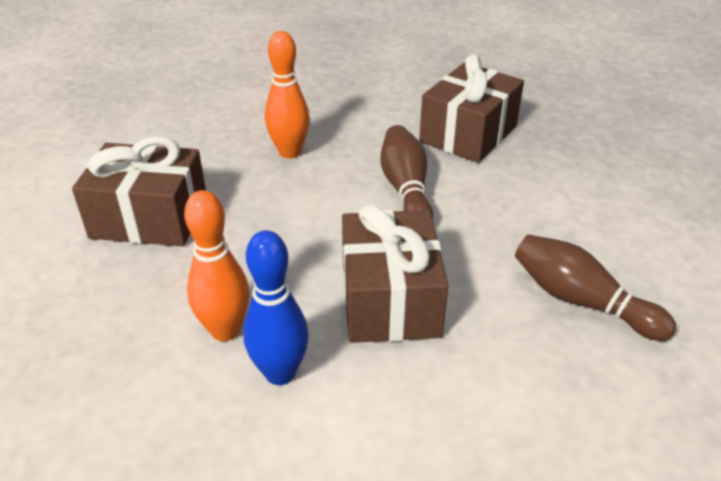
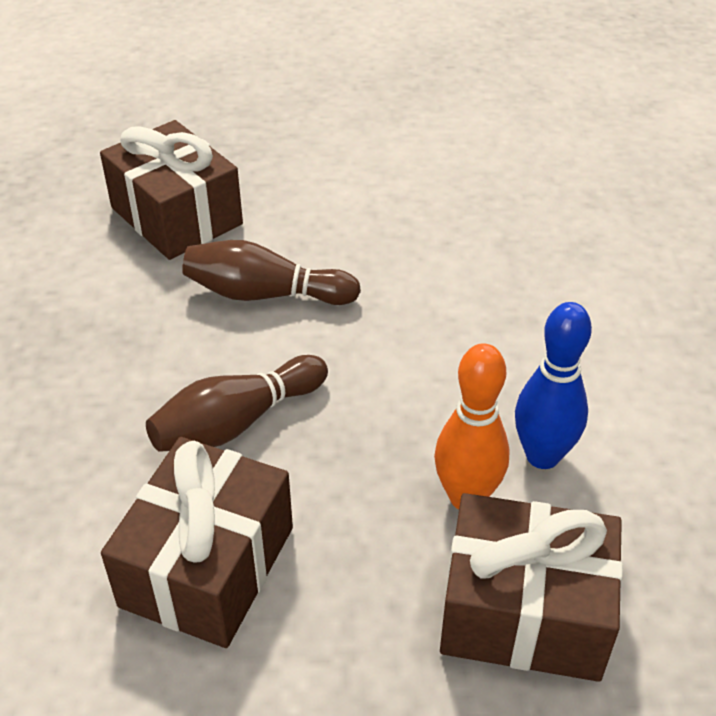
camera: 75 degrees left, 5 degrees up
(289, 152) = (121, 388): orange bowling pin -> none
(390, 299) = (454, 348): brown gift -> brown gift (524, 612)
(581, 301) = (493, 220): brown bowling pin -> brown bowling pin (236, 422)

